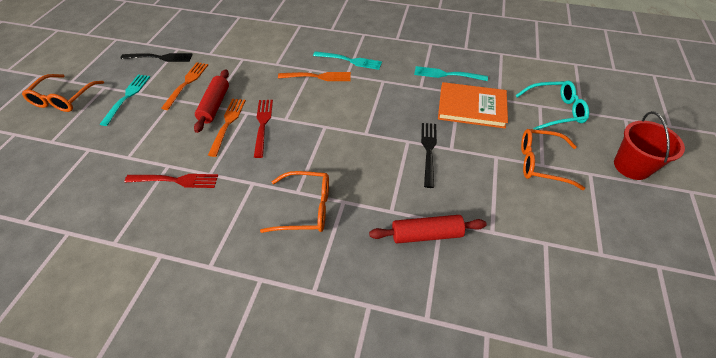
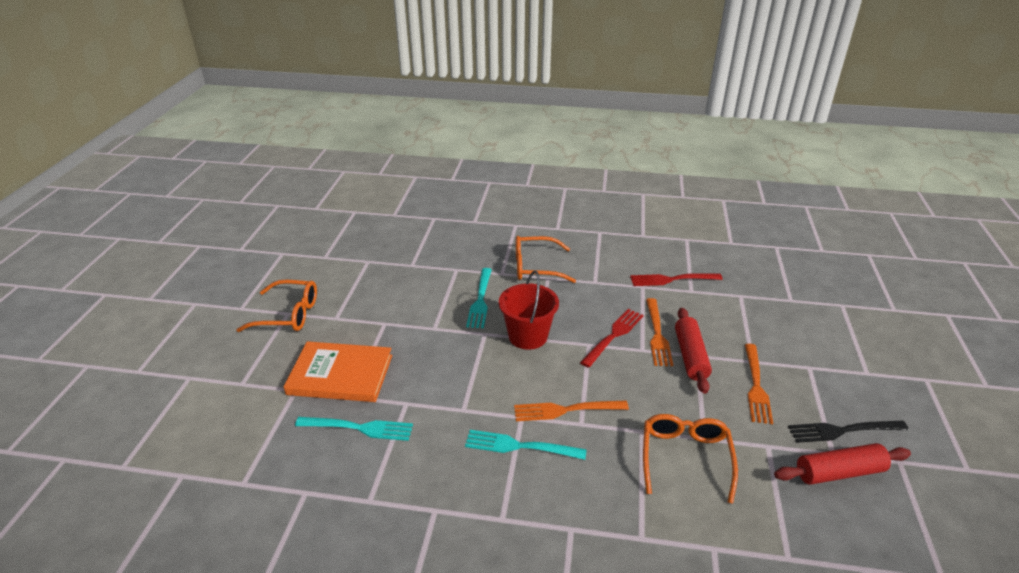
camera: 175 degrees right, 15 degrees down
(64, 99) = (897, 353): orange glasses -> orange glasses (685, 458)
(127, 97) = (817, 360): turquoise fork -> turquoise fork (480, 300)
(263, 125) = (613, 336): red fork -> red fork turned 135 degrees counterclockwise
(426, 234) = (426, 256): red rolling pin -> red rolling pin (839, 472)
(428, 151) = (411, 319): black fork -> none
(554, 111) = (227, 376): turquoise glasses -> none
(631, 166) = (188, 317): red bucket -> red bucket (528, 336)

